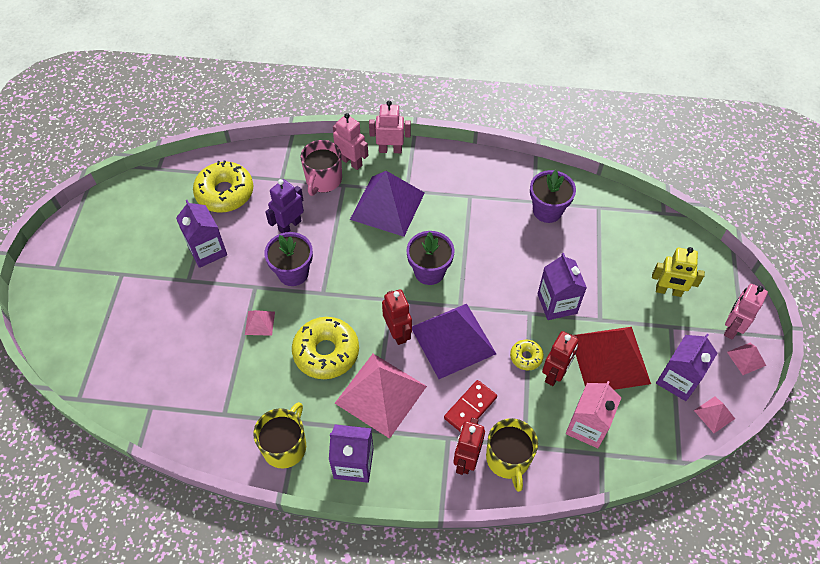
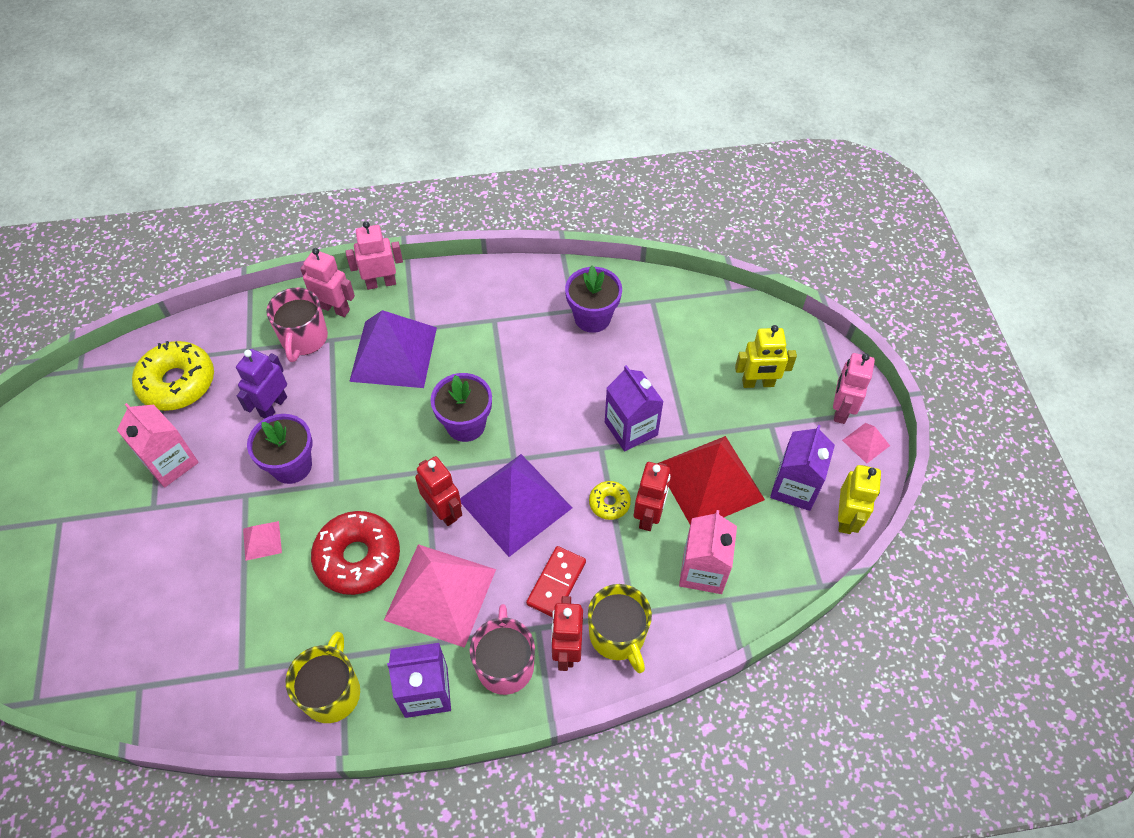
camera: 15 degrees left, 0 degrees up
(207, 250) = (170, 462): purple carton -> pink carton
(326, 352) = (358, 557): yellow donut -> red donut
(417, 459) = (505, 664): none -> pink mug
(714, 414) = (846, 518): pink pyramid -> yellow robot

